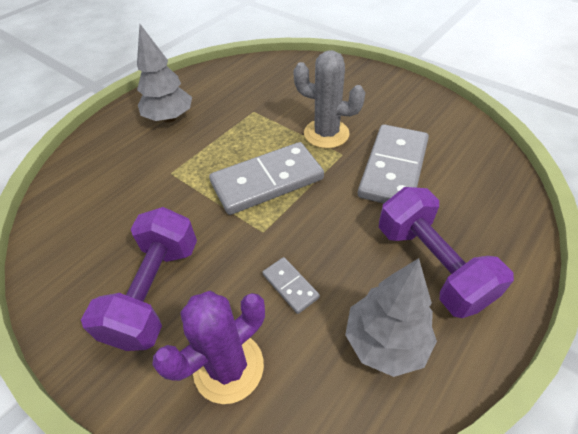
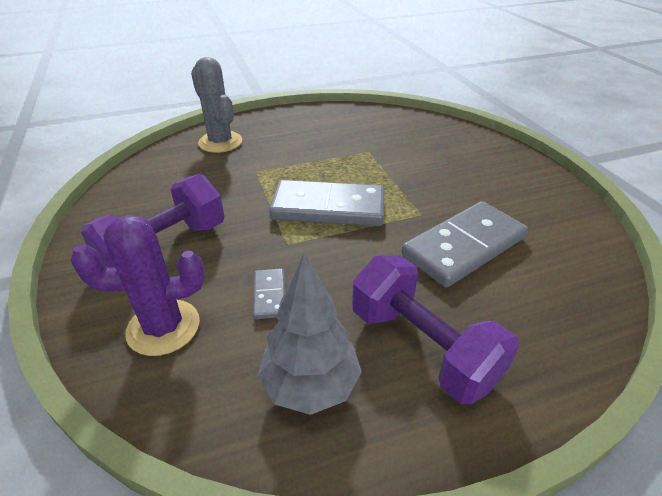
camera: 30 degrees right, 10 degrees down
(170, 118) = (292, 133): grey tree -> none
(326, 134) = (420, 192): grey cactus -> grey cactus (220, 142)
(431, 265) = (422, 347): purple dumbbell -> purple dumbbell turned 45 degrees counterclockwise

